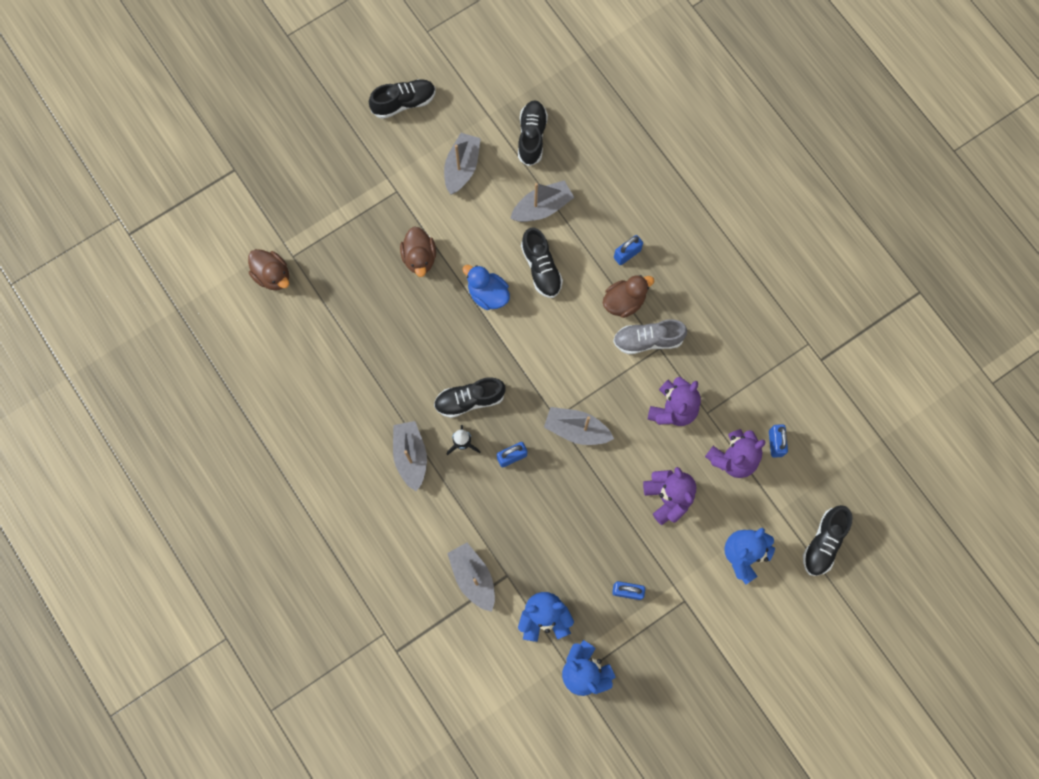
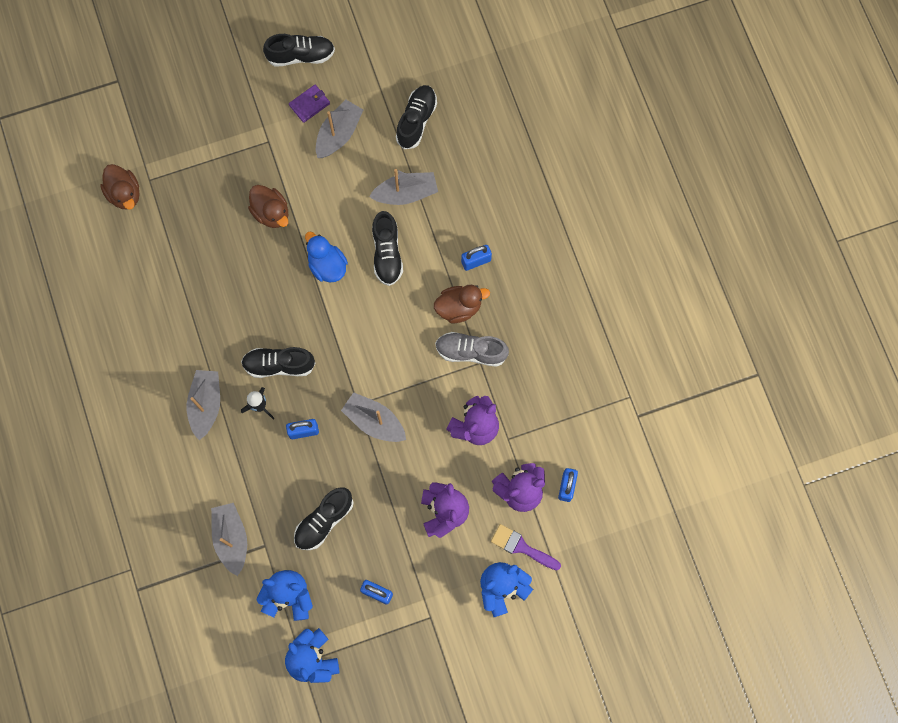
camera: 15 degrees right, 0 degrees up
(419, 258) = (271, 213): brown duck -> brown duck turned 45 degrees counterclockwise
(425, 146) = (309, 104): none -> purple wallet
(750, 511) = (521, 547): none -> purple brush
(823, 542) = (584, 597): black shoe -> black shoe (324, 521)

